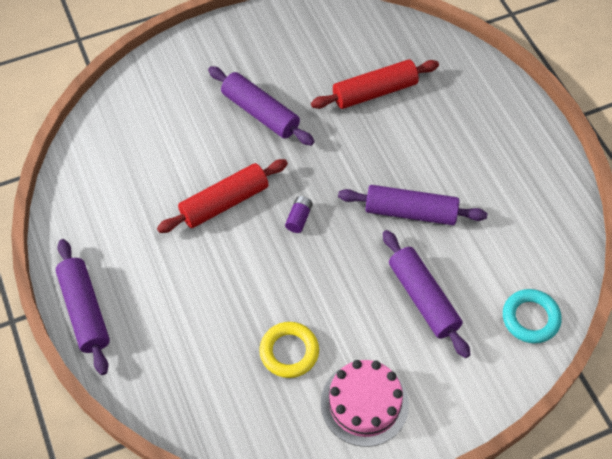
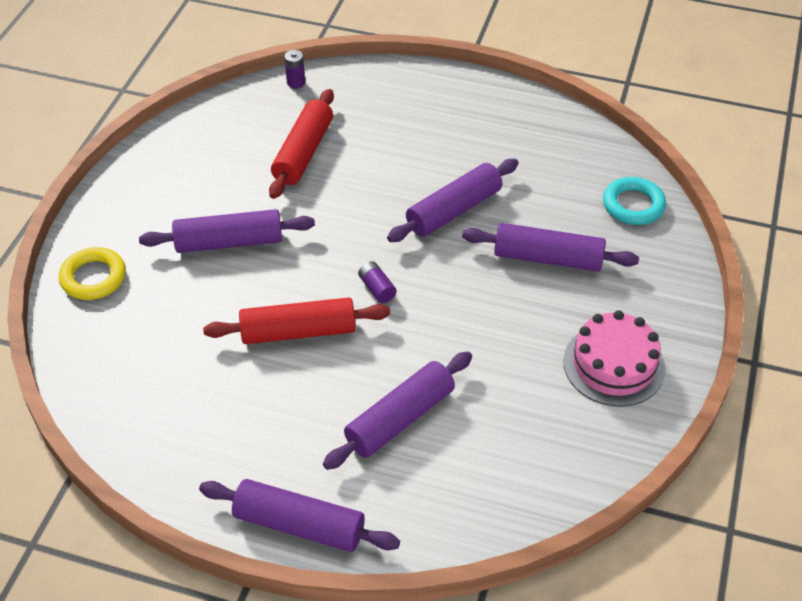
camera: 50 degrees left, 10 degrees down
(206, 307) = (400, 419): none -> purple rolling pin
(224, 203) = (298, 332): red rolling pin -> red rolling pin turned 75 degrees clockwise
(289, 352) = (510, 385): yellow ring -> yellow ring (93, 278)
(433, 39) = (296, 82): none -> purple battery

